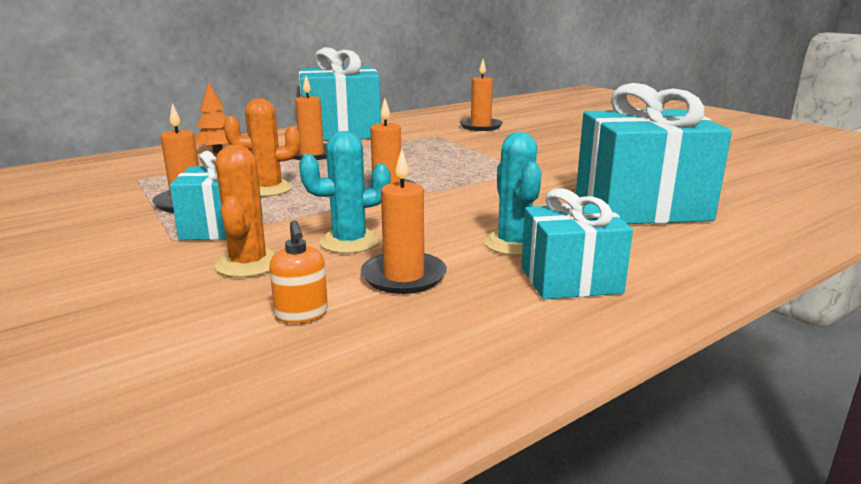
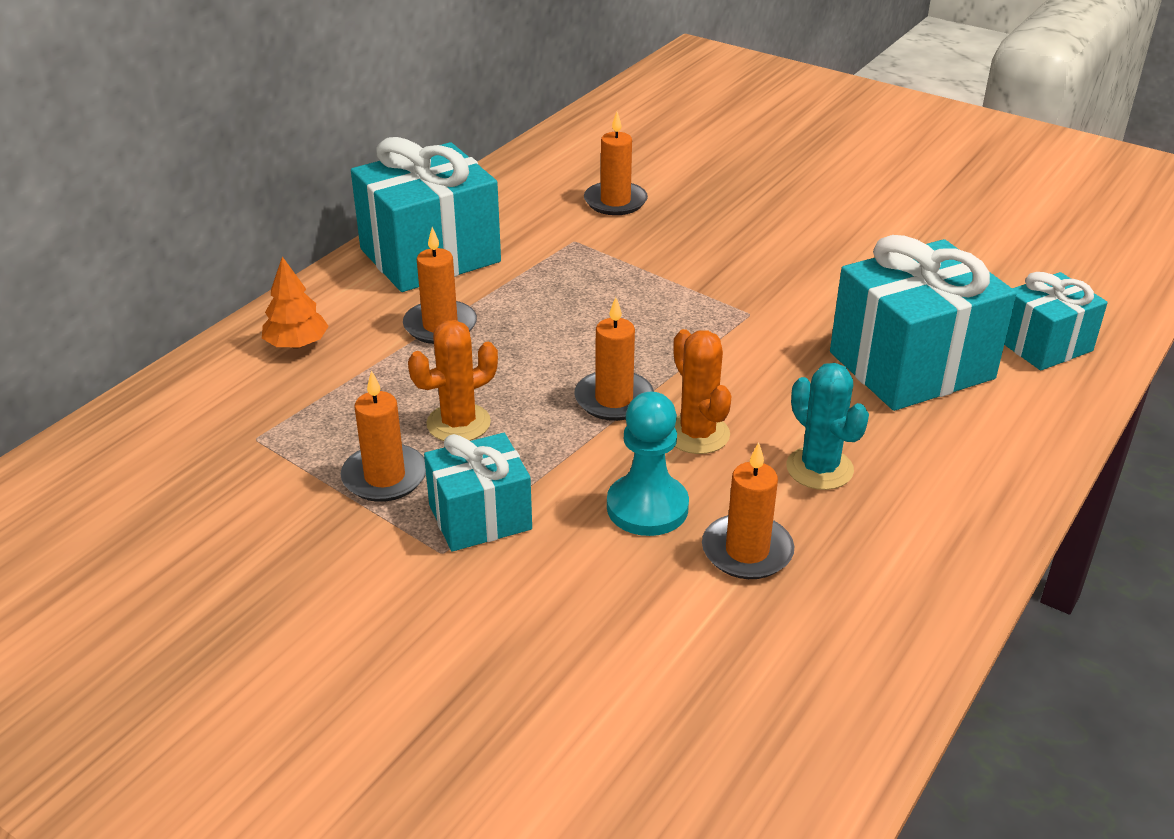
camera: 20 degrees left, 15 degrees up
(248, 264) = (571, 572): orange cactus -> orange cactus (697, 434)
(301, 314) = (693, 632): orange soap dispenser -> none
(349, 242) = (647, 507): turquoise cactus -> turquoise pawn
(570, 280) = (906, 515): turquoise gift -> turquoise gift (1044, 345)

